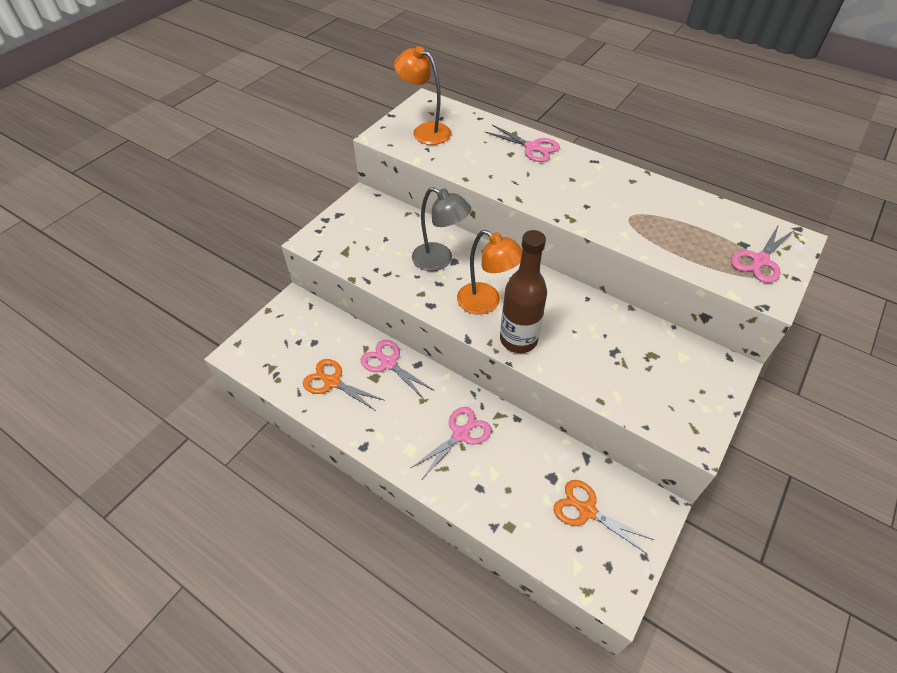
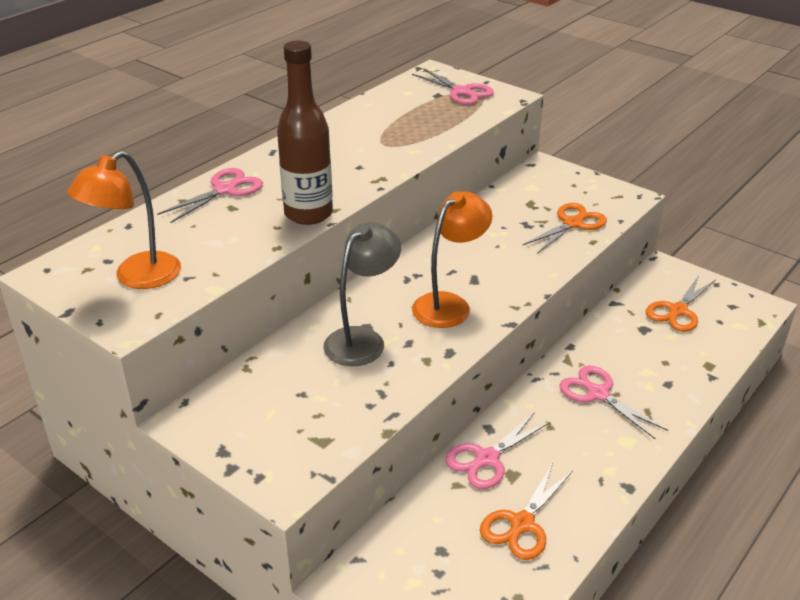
camera: 85 degrees left, 15 degrees down
(518, 340) = (511, 285): brown bottle -> brown bottle (308, 214)
(627, 386) = (572, 223): none -> orange scissors

